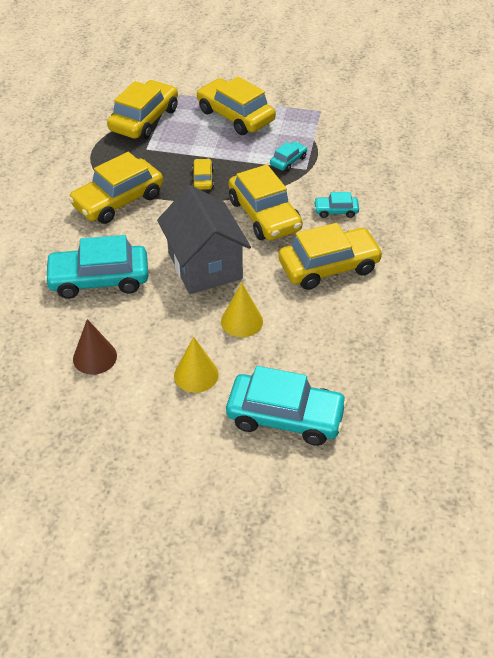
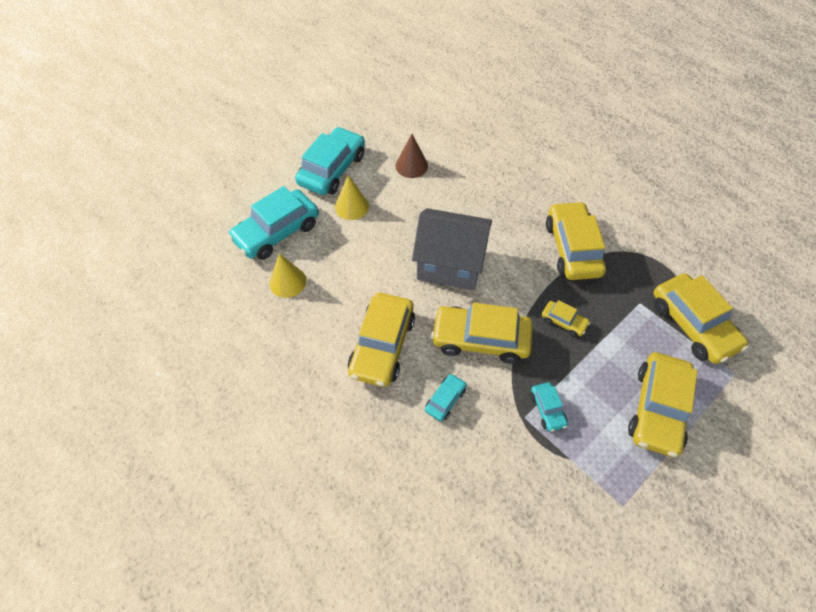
camera: 125 degrees right, 10 degrees up
(99, 279) = (484, 197): turquoise car -> turquoise car (332, 169)
(235, 116) = (658, 409): yellow car -> yellow car turned 120 degrees clockwise
(242, 321) = (375, 255): yellow cone -> yellow cone (287, 282)

